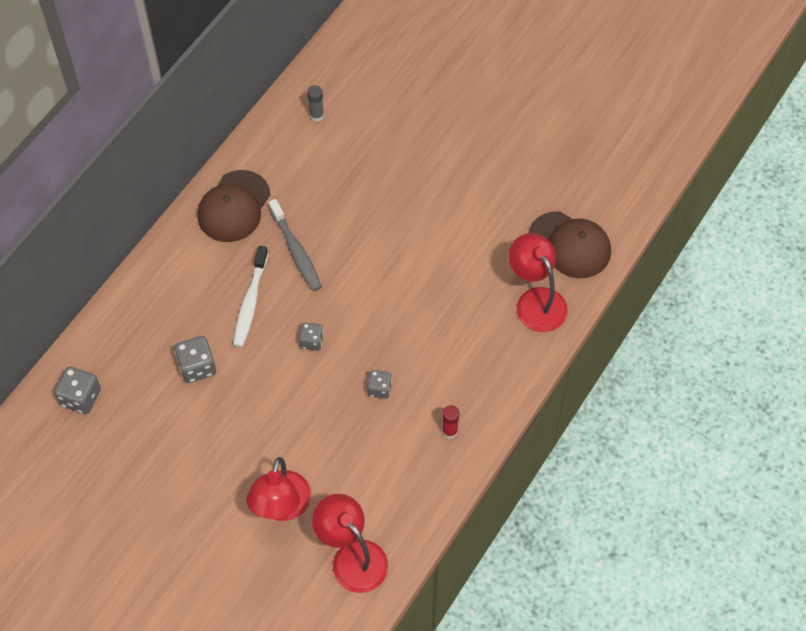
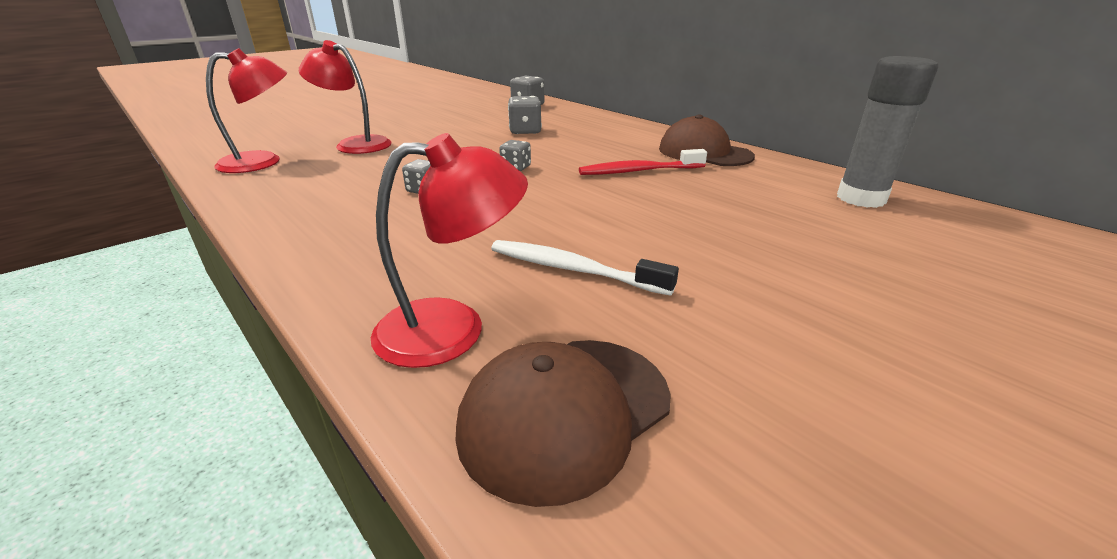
camera: 105 degrees right, 30 degrees down
(250, 302) = (581, 150): white toothbrush -> white toothbrush (573, 269)
(296, 251) = (638, 171): grey toothbrush -> red toothbrush
(316, 115) = (861, 198): grey glue stick -> grey glue stick, size x2.17
(449, 431) = (317, 219): red glue stick -> none

